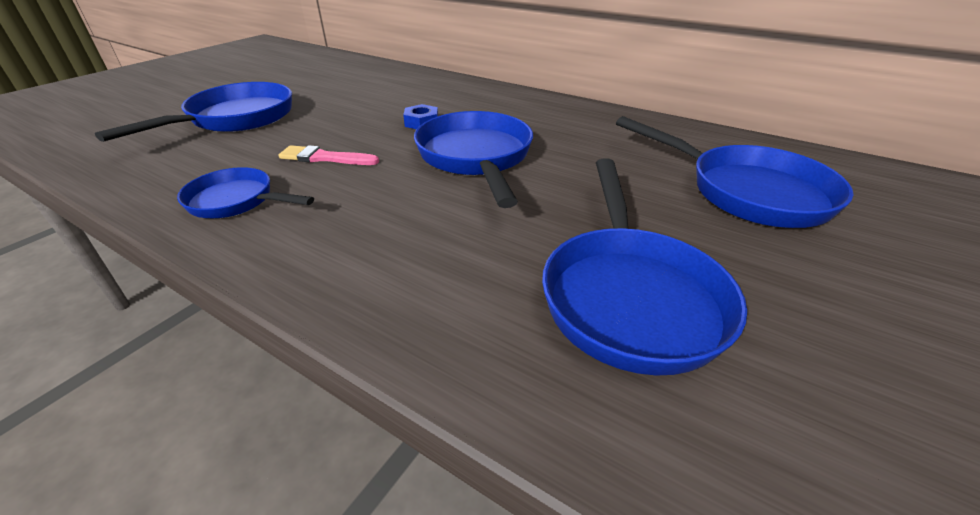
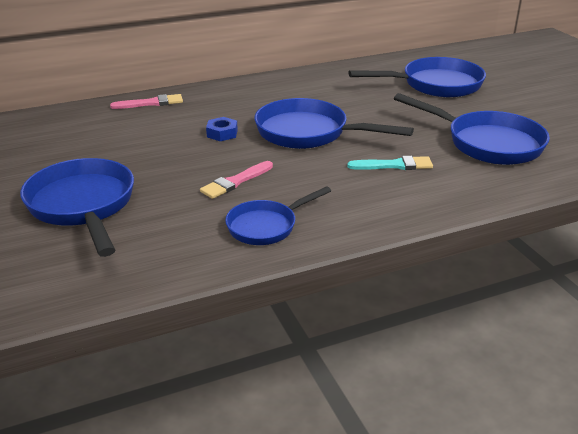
camera: 55 degrees left, 5 degrees down
(445, 83) = (151, 103): none -> pink brush
(455, 234) = (394, 165): none -> turquoise brush

